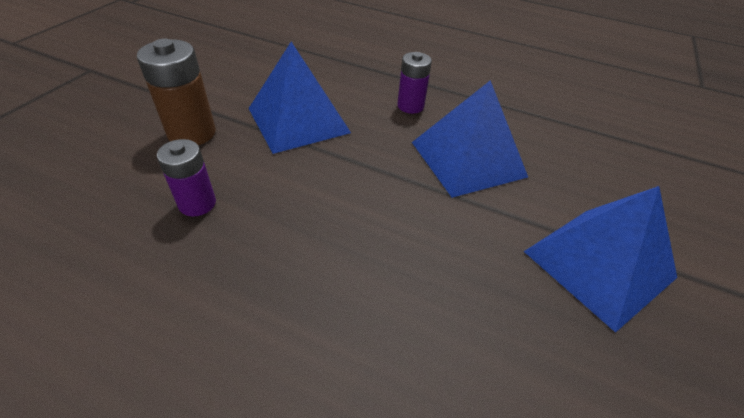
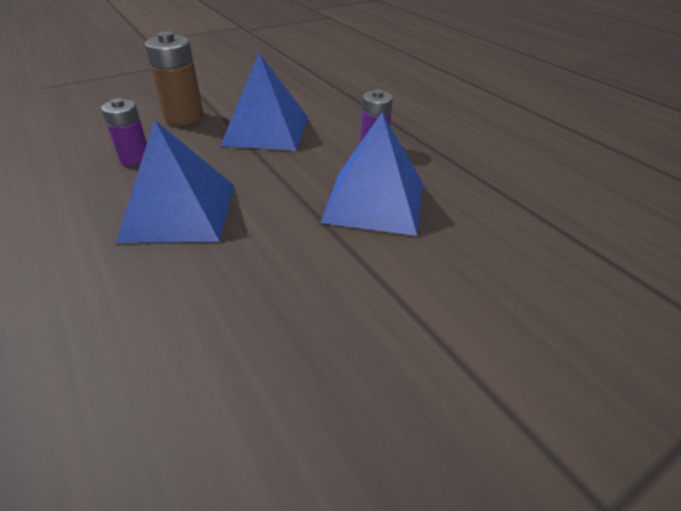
camera: 35 degrees right, 5 degrees down
(599, 264) = (395, 330): blue pyramid -> blue pyramid (180, 211)

